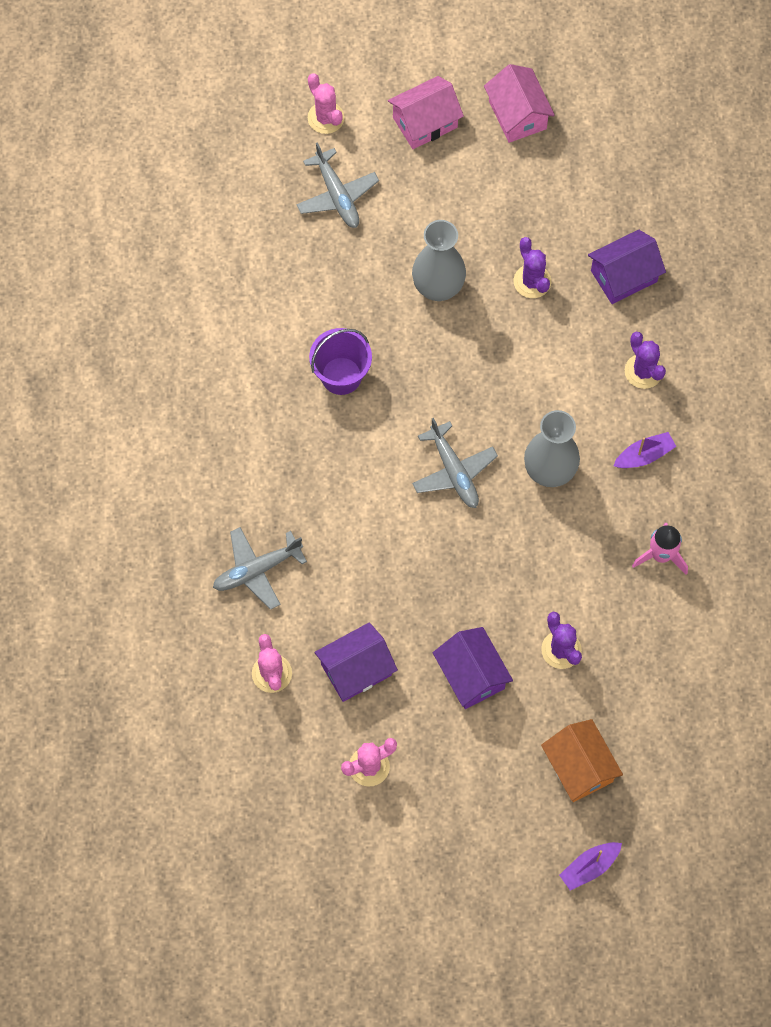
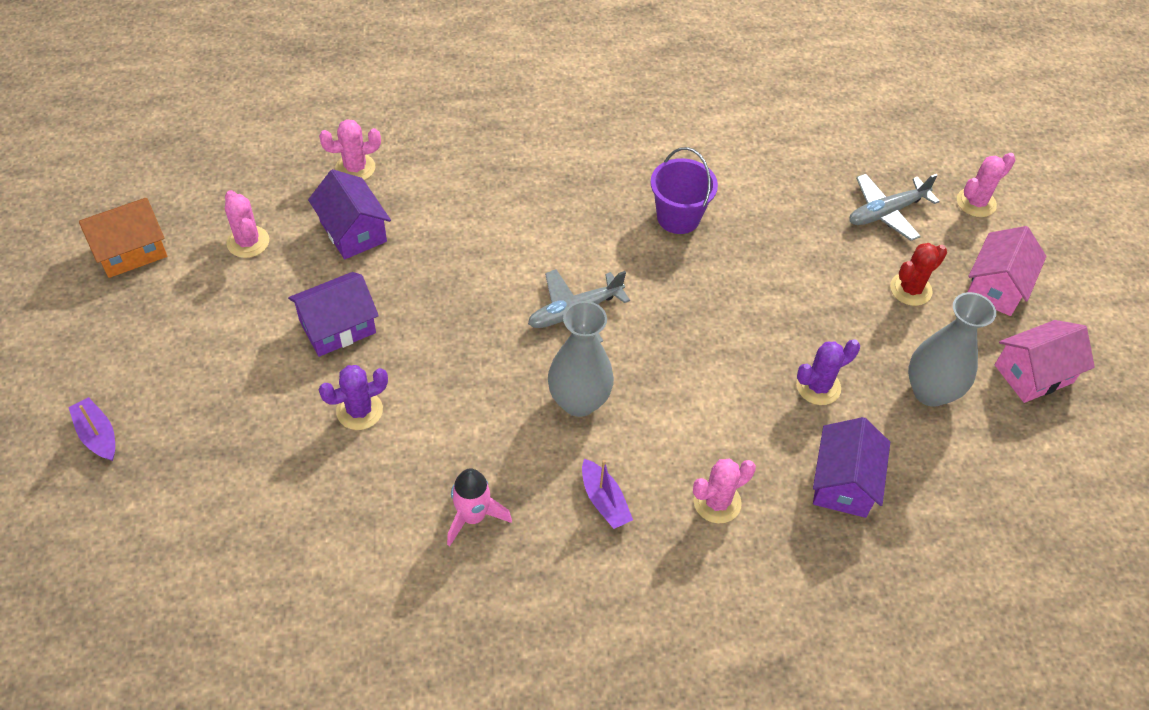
camera: 85 degrees right, 15 degrees down
(257, 570) = (463, 156): grey plane -> none
(425, 122) = (996, 286): pink house -> pink house turned 60 degrees clockwise
(428, 191) = (910, 289): none -> red cactus
(438, 287) = (794, 298): grey vase -> grey vase (930, 391)
(579, 767) = (217, 427): orange house -> orange house (131, 251)
(624, 276) = (843, 482): purple house -> purple house turned 45 degrees clockwise
(643, 371) = (717, 502): purple cactus -> pink cactus

